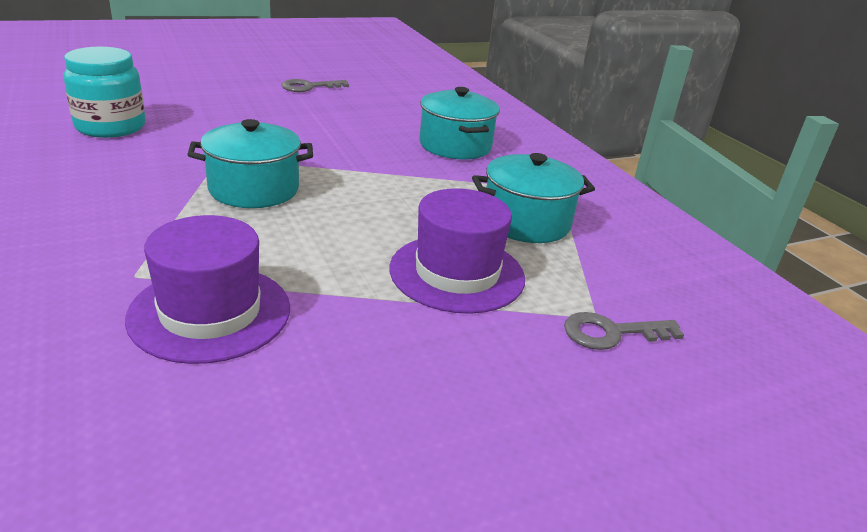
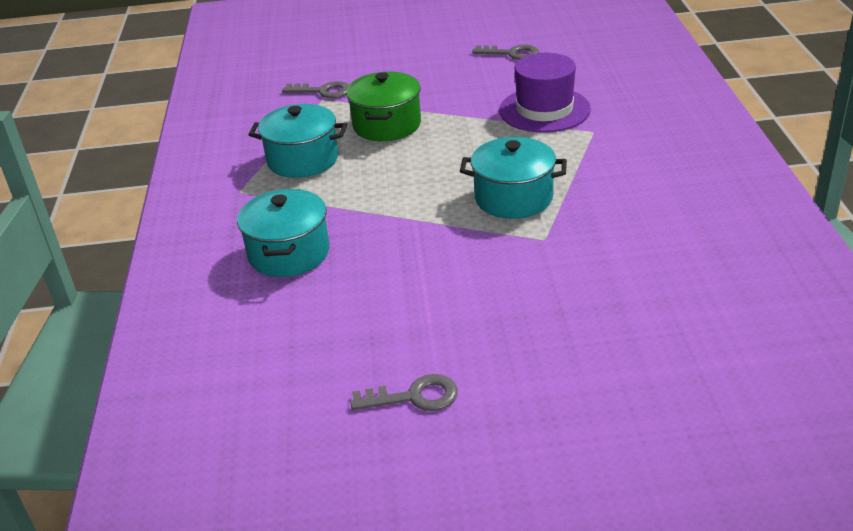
camera: 155 degrees left, 5 degrees up
(110, 127) = (670, 292): turquoise jar -> none
(284, 481) = (512, 54): none -> grey key
(457, 273) = (387, 125): purple hat -> green pot

